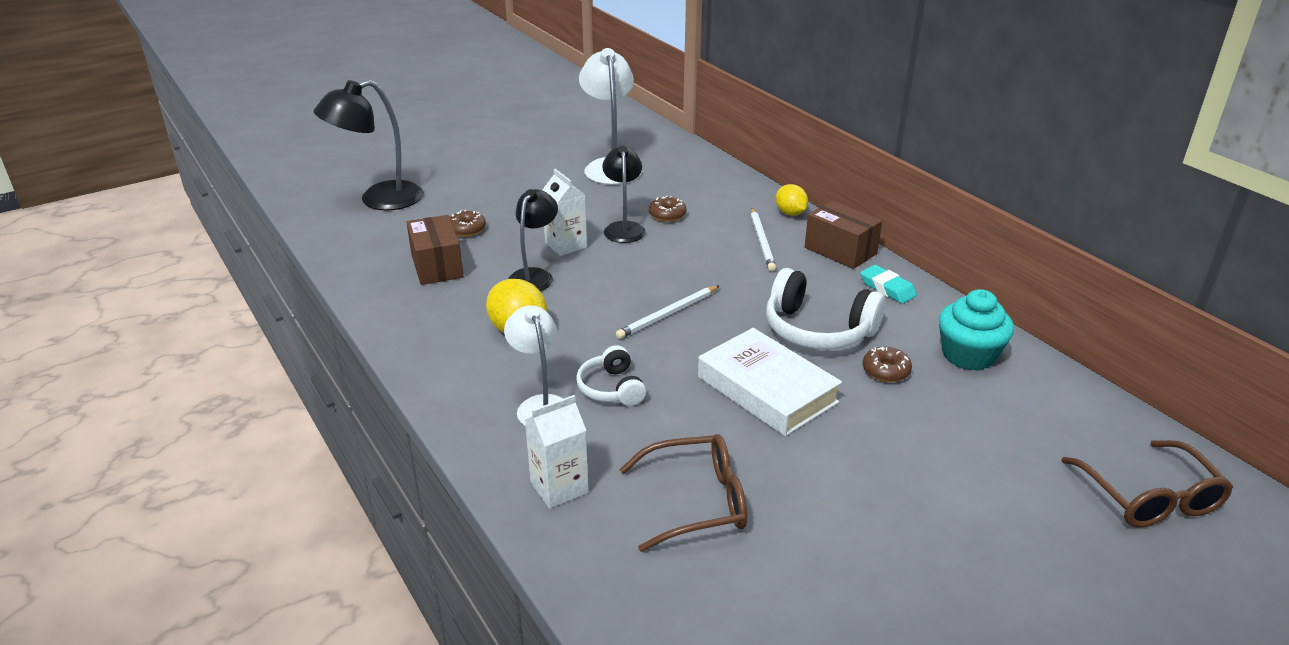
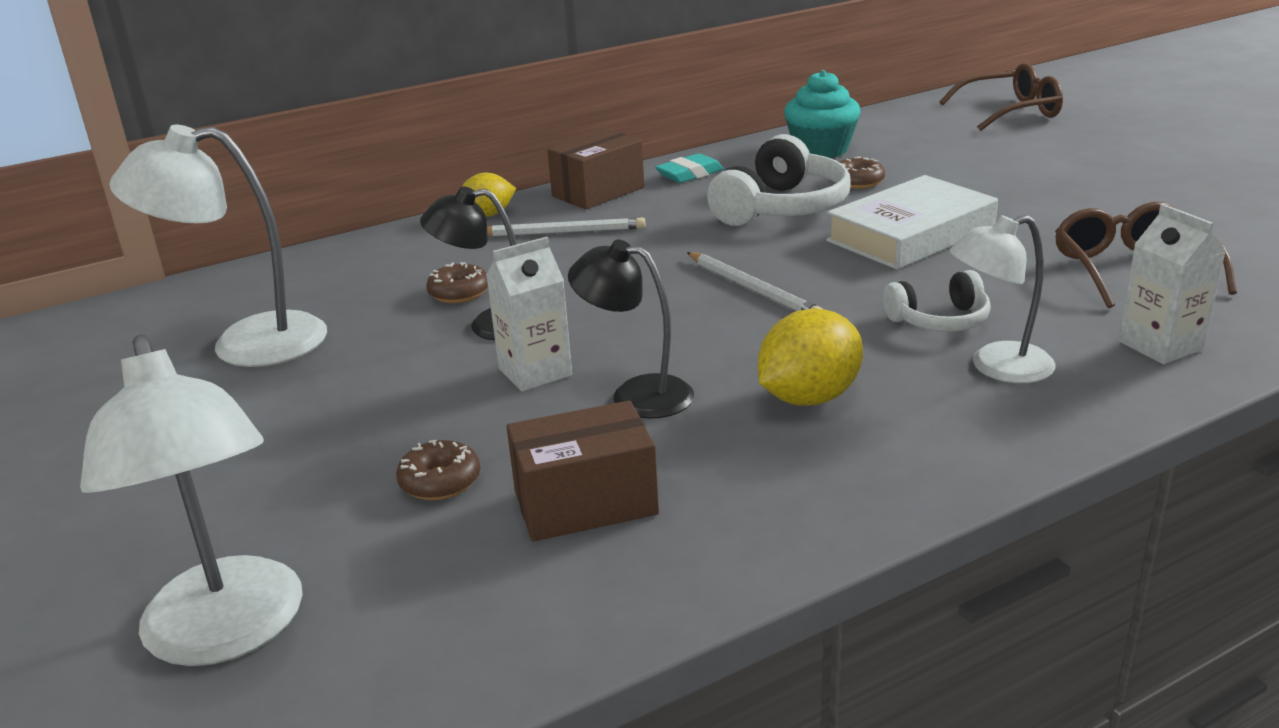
camera: 85 degrees left, 5 degrees down
(379, 200) = (228, 633): black lamp -> white lamp

